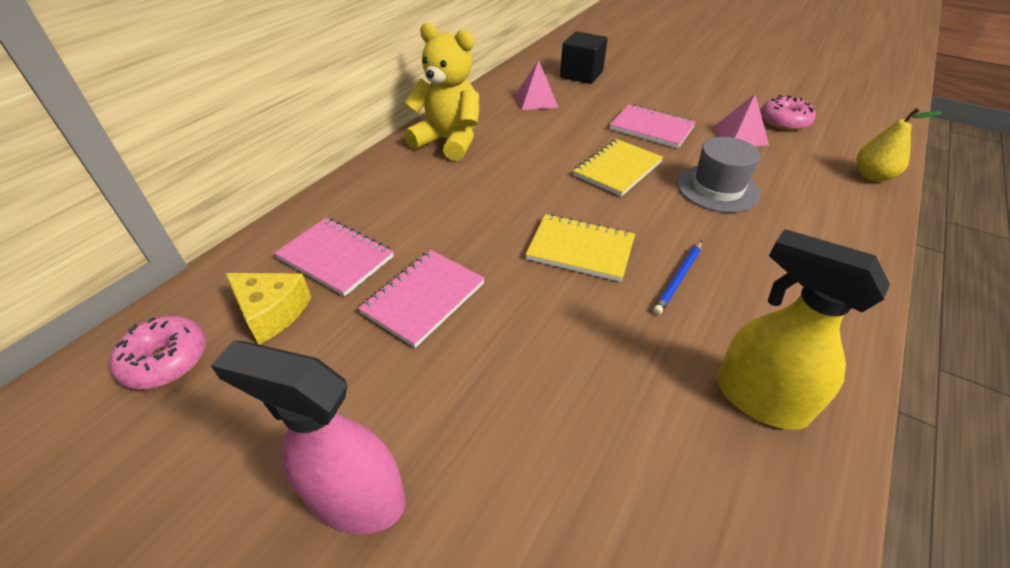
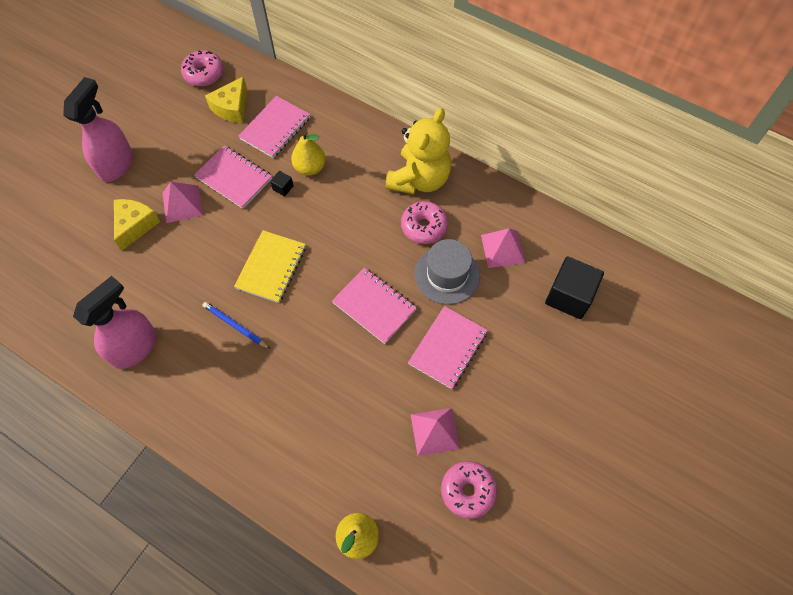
camera: 90 degrees right, 20 degrees up
(417, 221) = (310, 167): none -> yellow pear
(448, 245) = (283, 188): none -> black cube
(469, 363) = (182, 204): none -> pink pyramid
(512, 139) = (424, 226): none -> pink donut
(515, 434) = (135, 225): none -> yellow cheese
(617, 169) = (374, 306): yellow notebook -> pink notebook
(717, 188) = (342, 383): grey hat -> grey hat (447, 275)
(759, 398) = (135, 347): yellow spray bottle -> pink spray bottle

